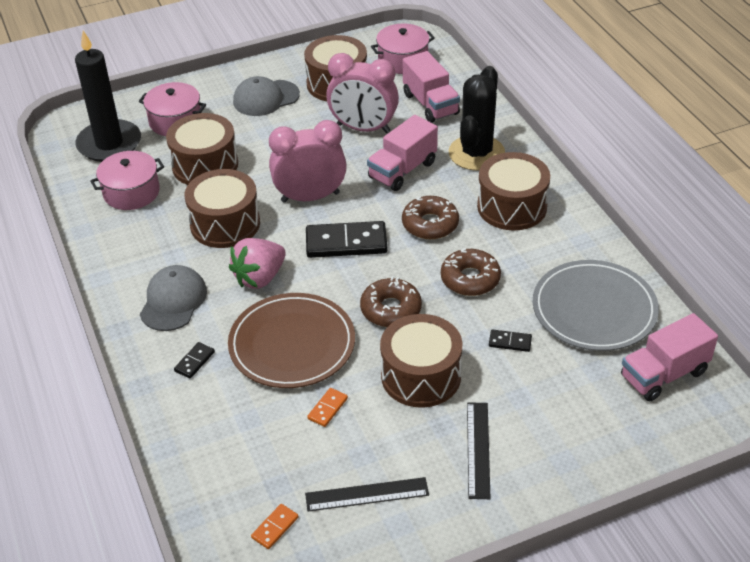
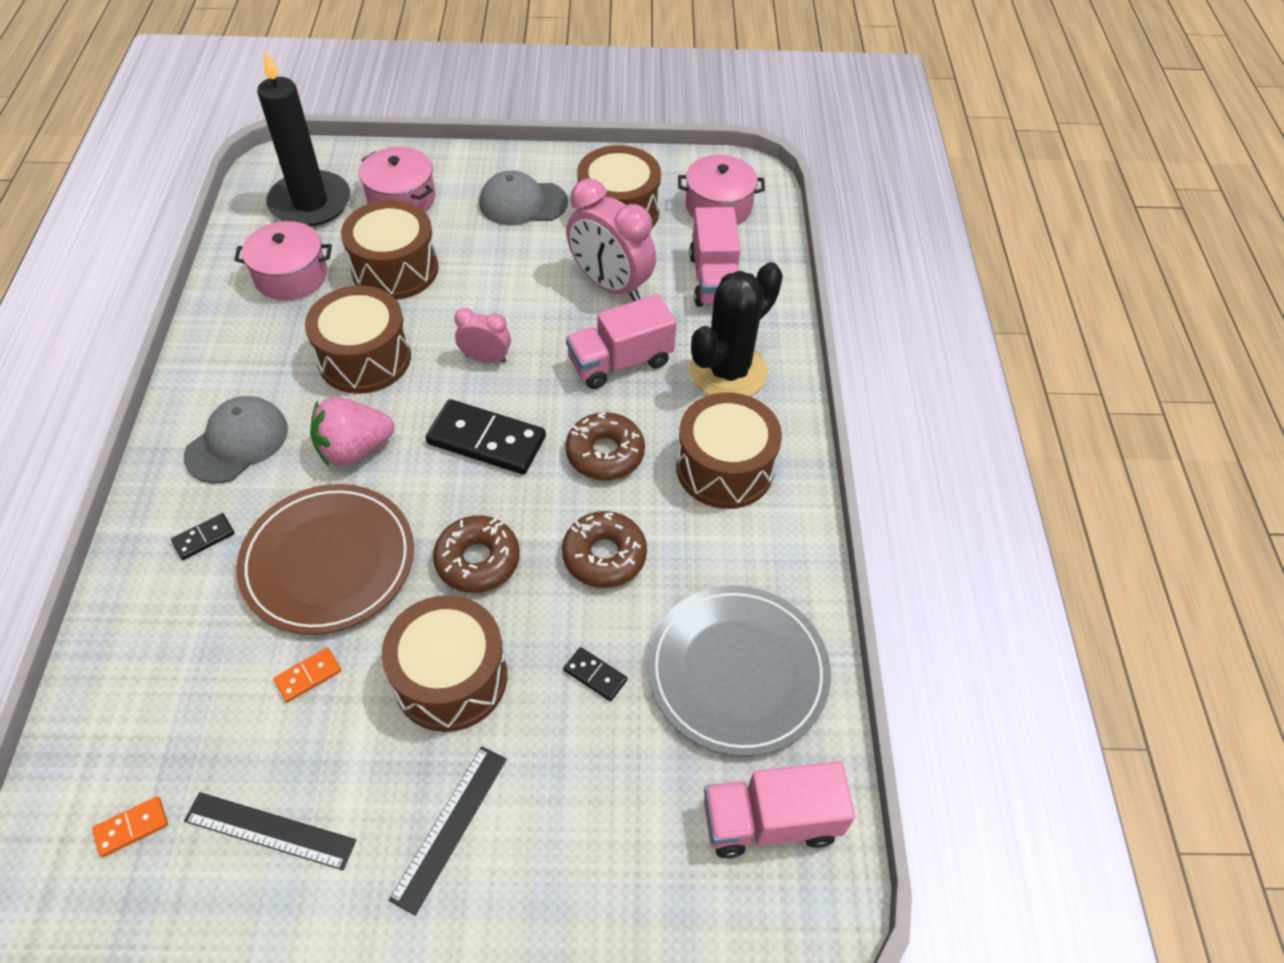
camera: 20 degrees right, 10 degrees up
(310, 197) = (486, 358): pink clock -> pink clock, size x0.54

